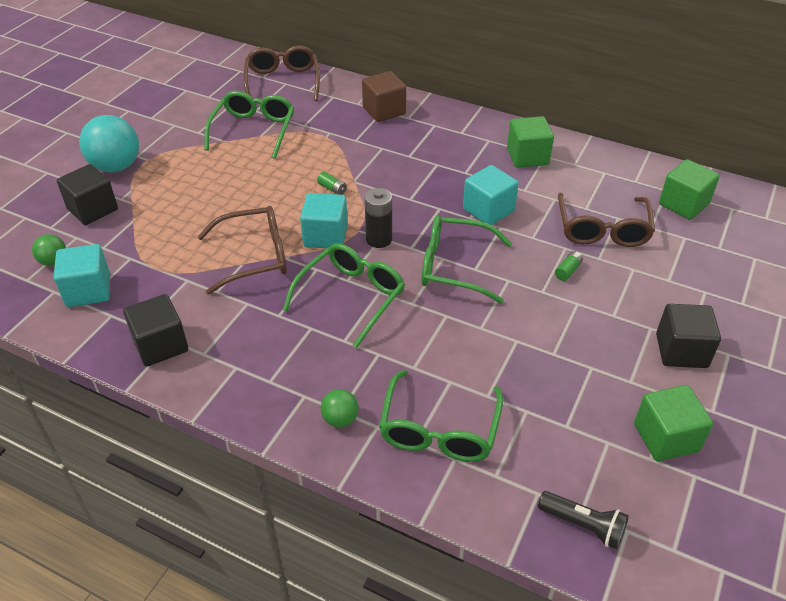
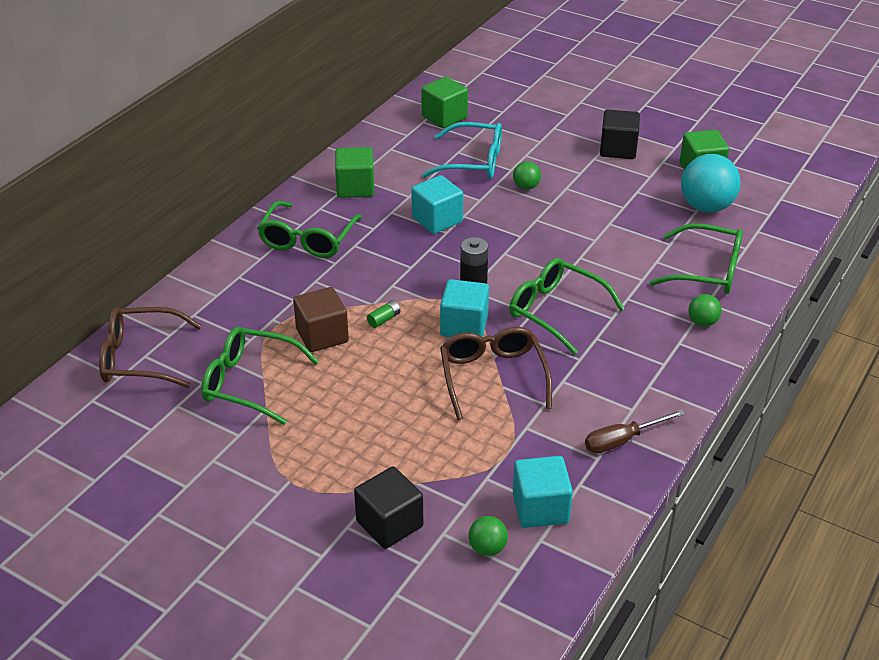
camera: 85 degrees left, 5 degrees down
(116, 166) = (299, 511): turquoise ball -> turquoise ball (706, 207)
(161, 345) = (622, 440): black cube -> brown screwdriver
(384, 111) = (240, 275): brown cube -> brown cube (322, 335)
(454, 266) = (516, 247): green glasses -> green glasses (308, 240)
(567, 271) = (526, 187): green battery -> green ball
(583, 525) = (780, 215): black flashlight -> none
(602, 229) = (473, 162): brown glasses -> turquoise glasses

